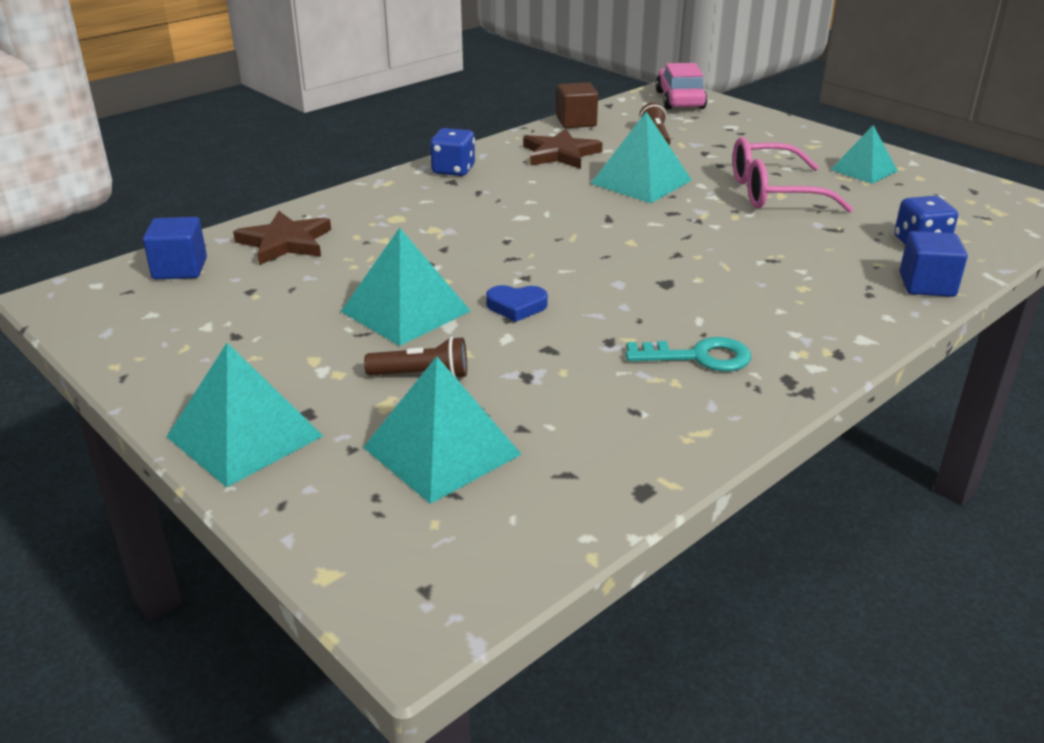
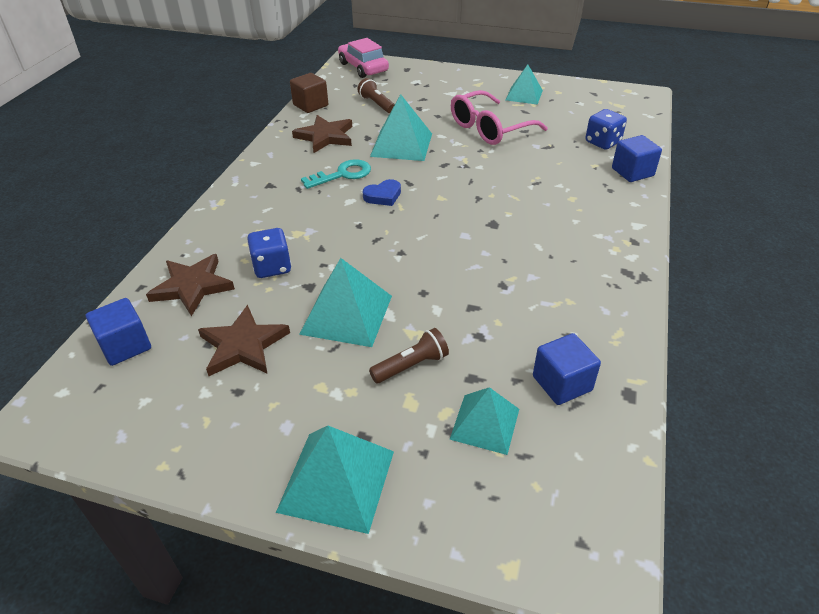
camera: 30 degrees left, 10 degrees up
(279, 302) = (243, 345): none -> brown star
(442, 451) = (485, 424): turquoise pyramid -> turquoise pyramid, size x0.66
(453, 170) = (261, 174): blue dice -> blue dice (272, 267)
(516, 306) = (419, 280): blue heart -> blue heart (383, 196)
(572, 450) = (562, 383): none -> blue cube
(698, 357) = (565, 276): turquoise key -> turquoise key (342, 174)

